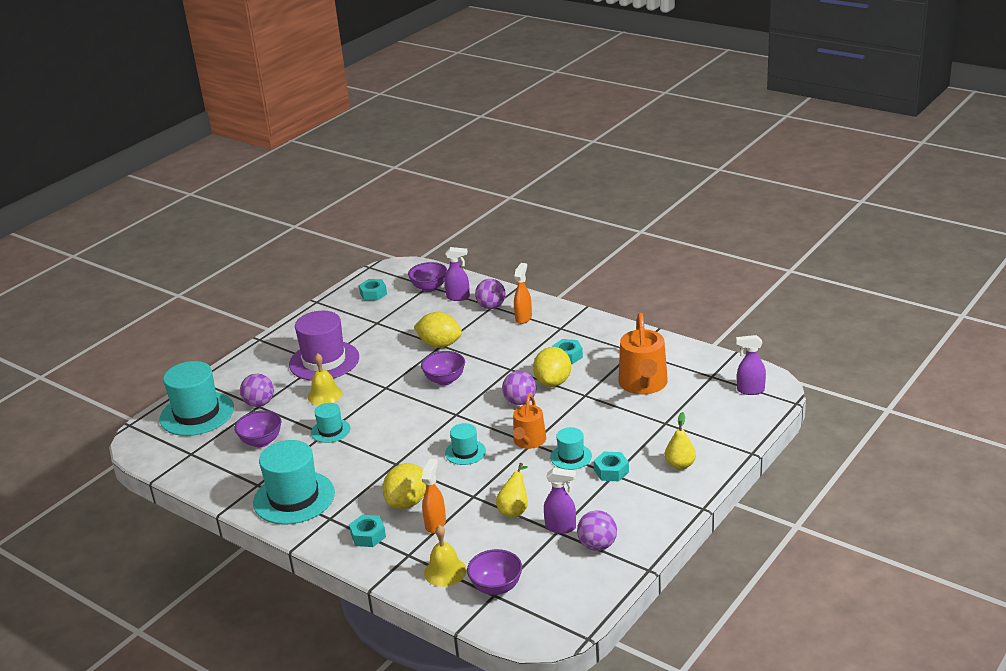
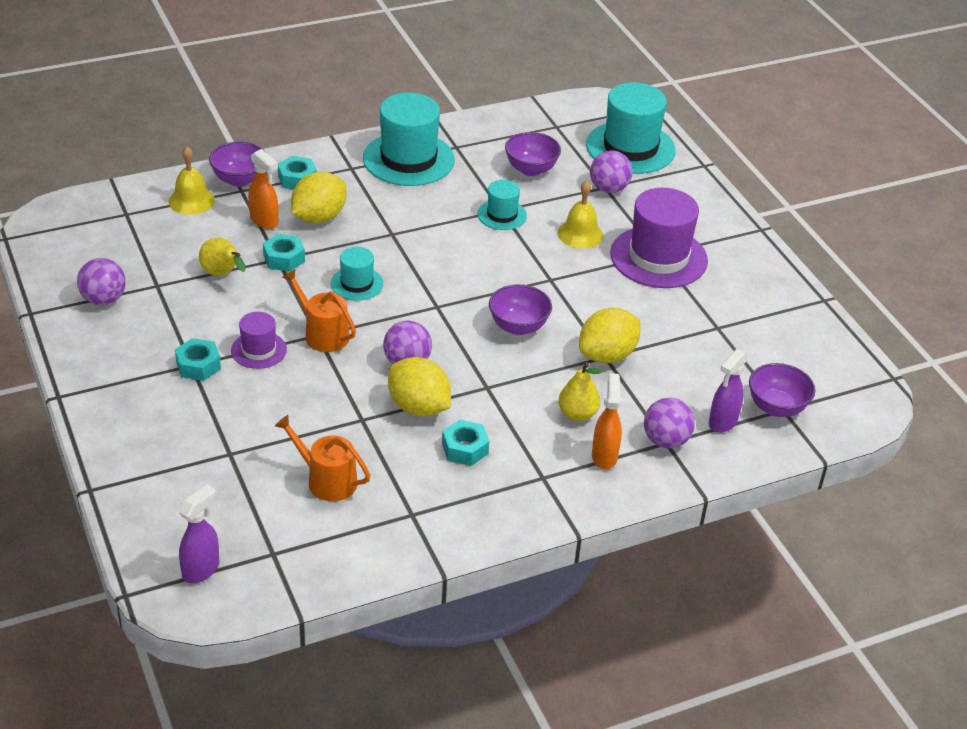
camera: 115 degrees right, 10 degrees up
(373, 294) = (803, 352): turquoise nut -> turquoise nut (284, 258)
(407, 502) = (319, 217): yellow lemon -> yellow lemon turned 75 degrees clockwise
(496, 587) = (133, 219): purple bowl -> purple bowl (239, 180)
(523, 318) = (604, 456): orange spray bottle -> orange spray bottle turned 135 degrees counterclockwise
(561, 527) = (158, 290): purple spray bottle -> none
(571, 457) = (258, 350): turquoise hat -> purple hat
(643, 384) = (326, 480): orange watering can -> orange watering can, size x0.64
(680, 465) = (143, 421): yellow pear -> yellow pear (577, 414)

